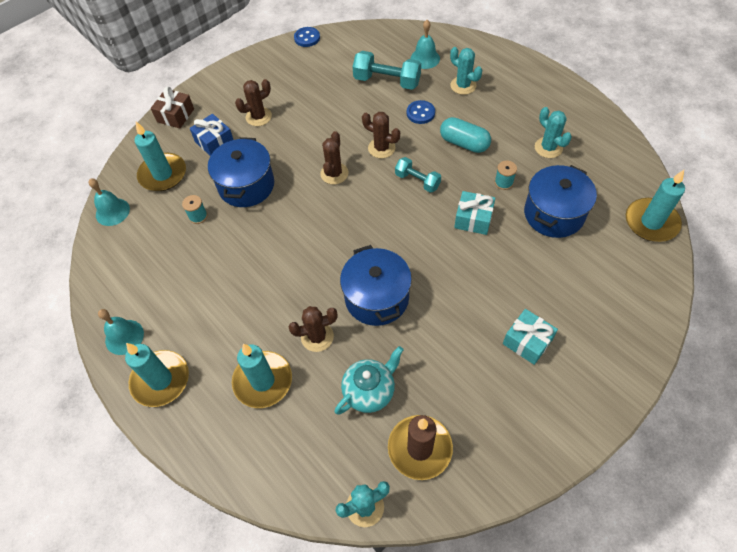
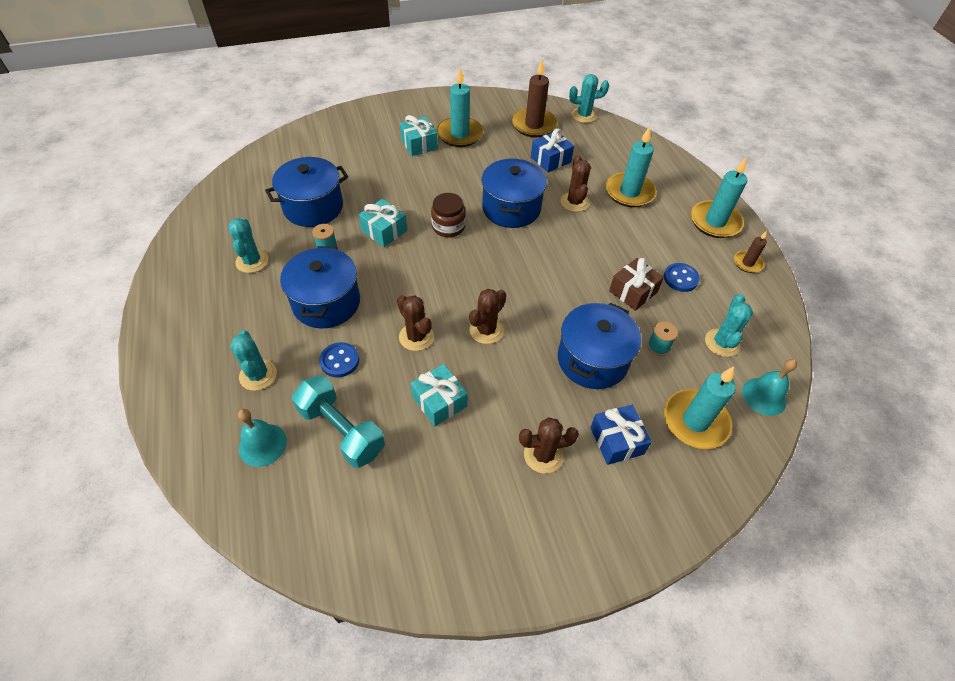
camera: 160 degrees left, 5 degrees down
(124, 337) = (747, 263): turquoise bell -> brown candle
(146, 241) = (722, 343): none -> turquoise cactus
(175, 115) = (665, 519): brown gift -> brown gift (633, 291)
(307, 38) = (399, 590): blue button -> blue button (680, 278)
(317, 337) = (574, 202): brown cactus -> brown cactus turned 75 degrees clockwise
(339, 118) = (439, 401): none -> turquoise gift
(370, 391) = (550, 160): turquoise teapot -> blue gift
(417, 181) = (406, 285): turquoise dumbbell -> none
(421, 249) = (448, 227): none -> brown jar
(464, 143) = (326, 302): turquoise capsule -> blue pot
(651, 222) = (247, 172): turquoise candle -> turquoise candle (459, 134)

